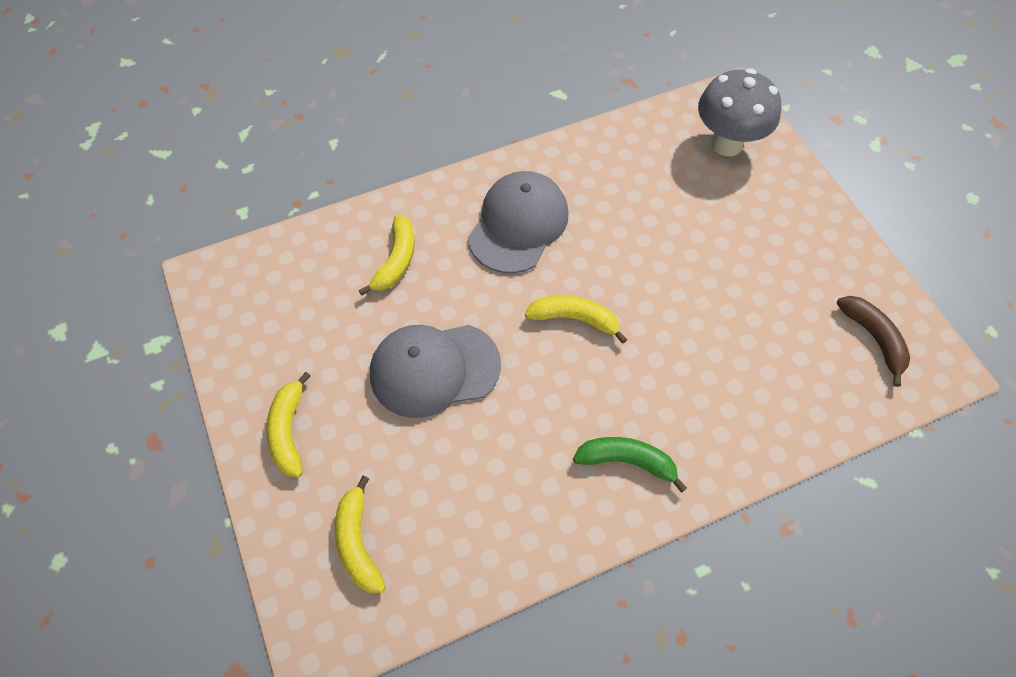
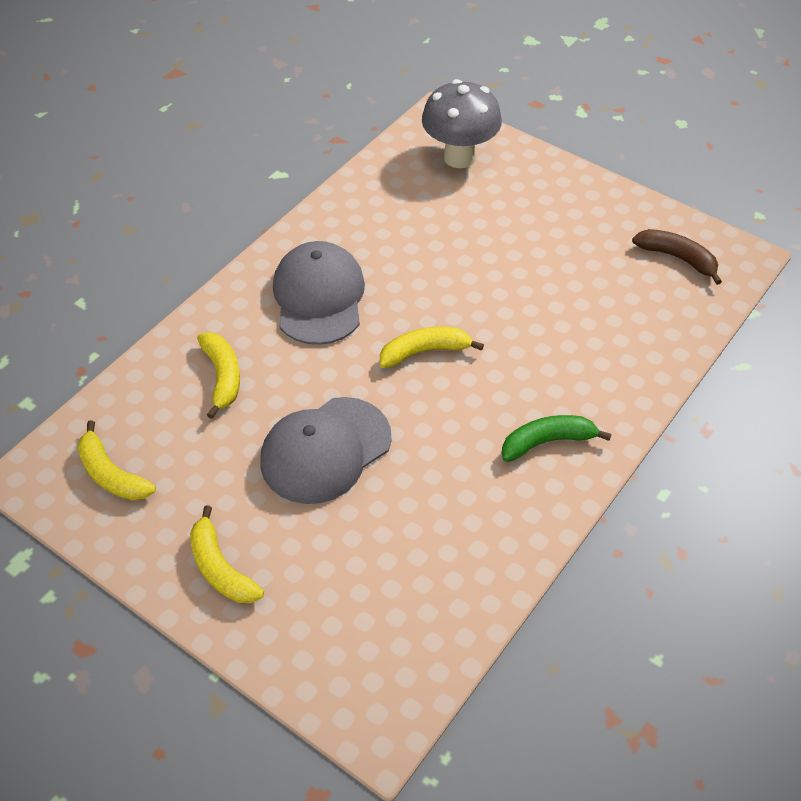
camera: 30 degrees left, 10 degrees down
(358, 542) = (356, 625): yellow banana -> yellow banana (111, 474)

